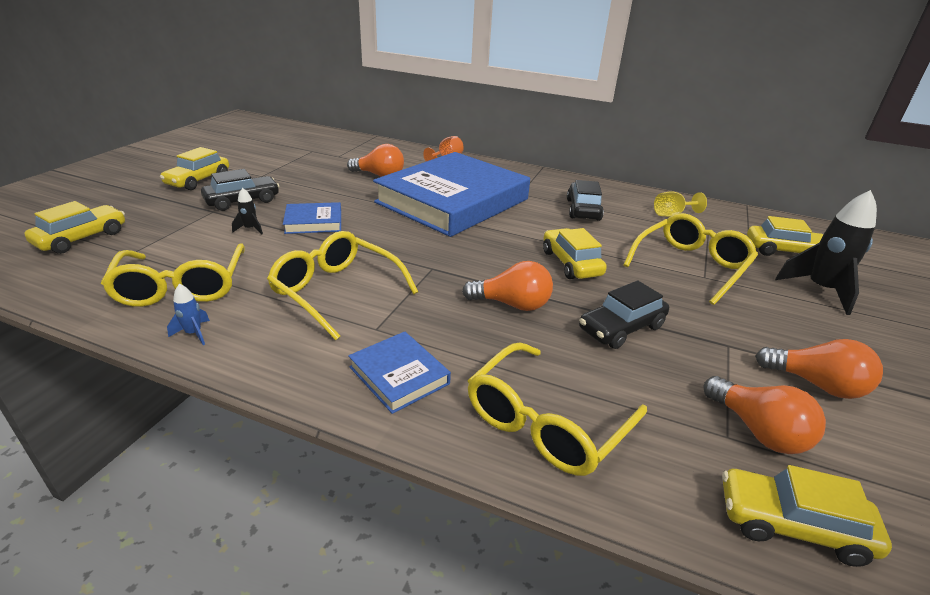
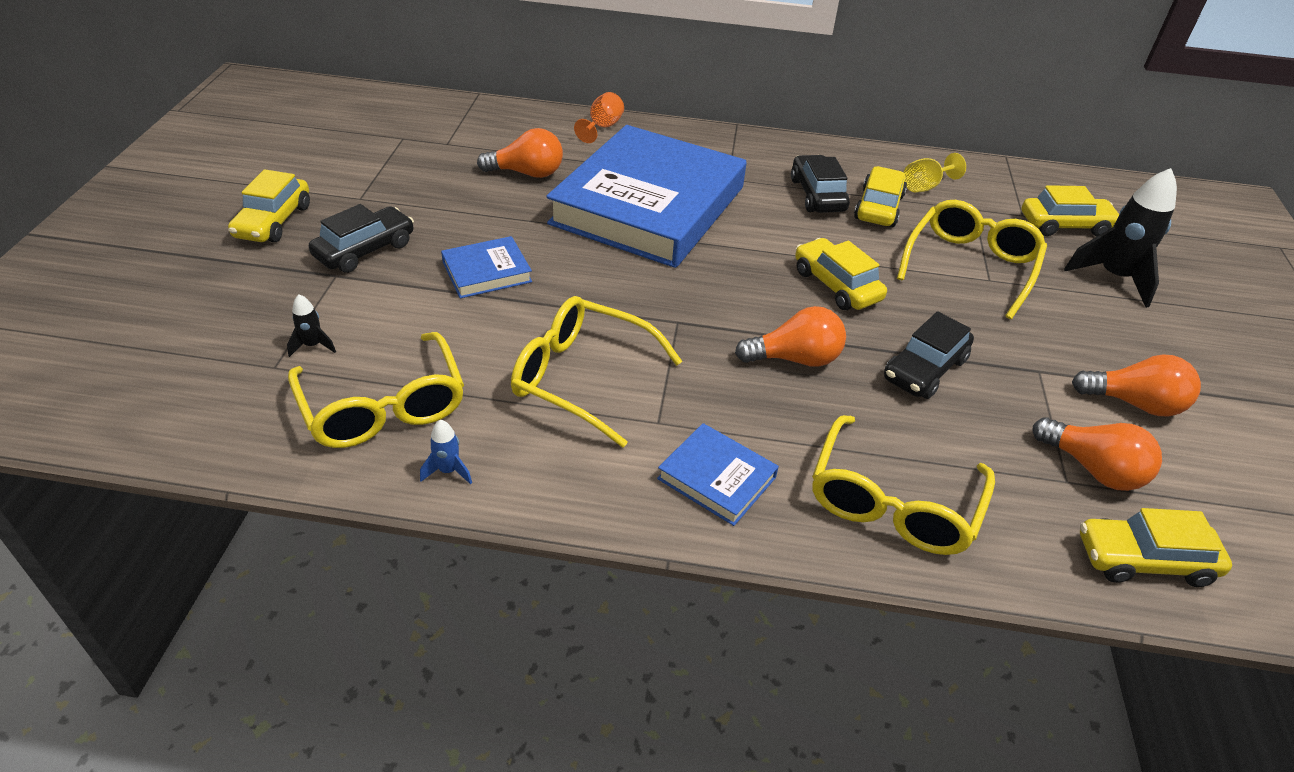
camera: 15 degrees left, 10 degrees up
(81, 238) = (185, 353): yellow car -> yellow car (878, 207)
(250, 229) = (409, 298): black rocket -> black rocket (313, 345)

